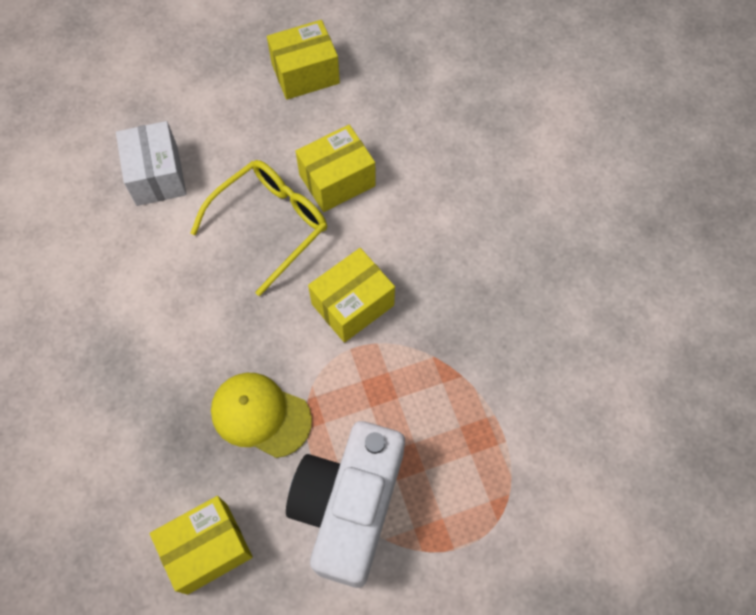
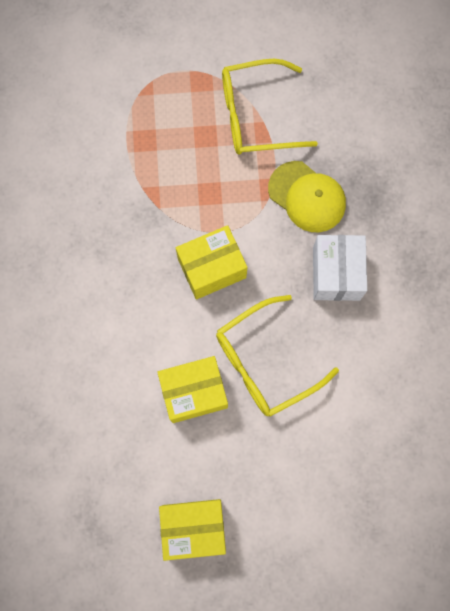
camera: 165 degrees left, 10 degrees up
(157, 175) = (361, 443): white box -> white box (336, 273)
(207, 548) = (363, 113): yellow box -> none
(349, 506) = (255, 115): white camera -> yellow glasses

